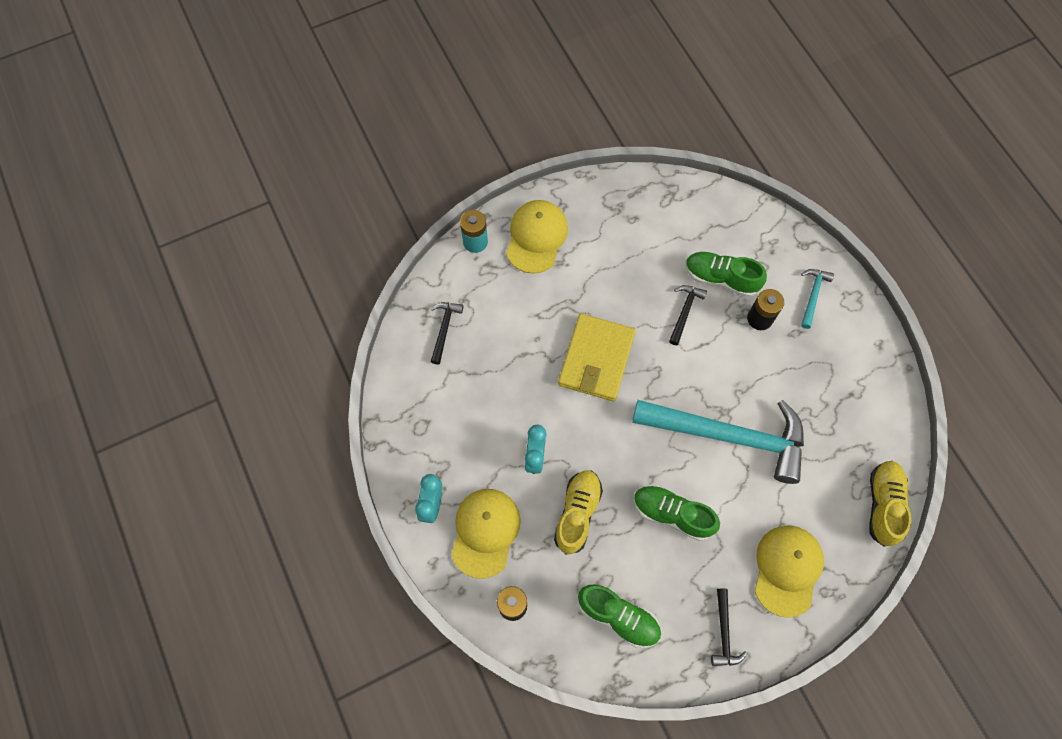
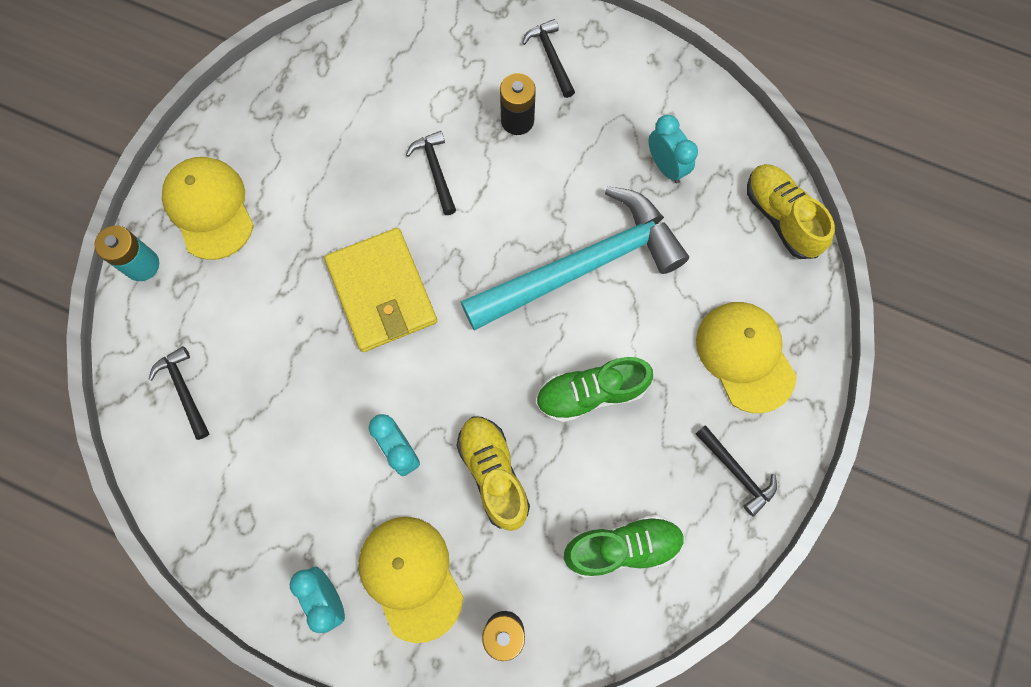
camera: 40 degrees left, 5 degrees up
(721, 278) = (445, 108): green shoe -> none
(813, 295) = (551, 57): turquoise hammer -> black hammer
(832, 416) = (665, 166): none -> turquoise clock

